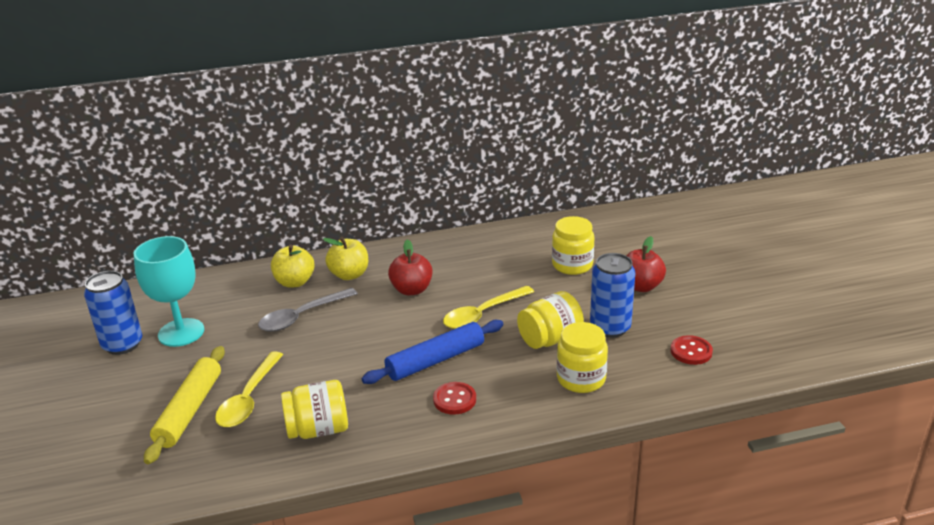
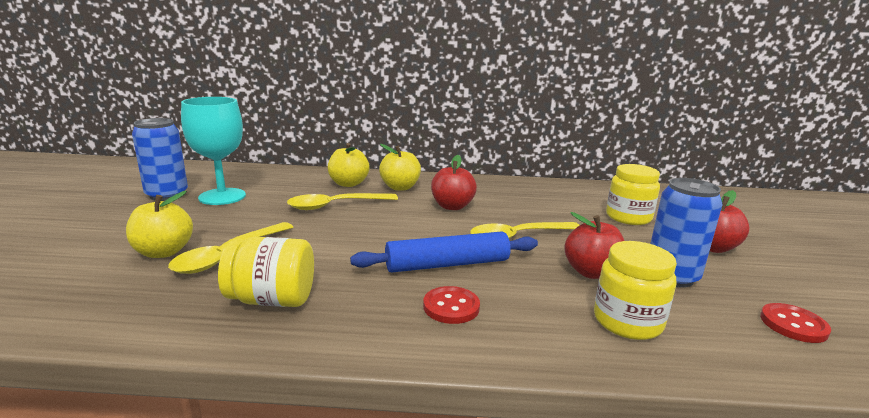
camera: 15 degrees right, 10 degrees down
(189, 410) = (163, 252): yellow rolling pin -> yellow apple
(302, 316) = (336, 205): grey spoon -> yellow spoon
(550, 339) = (591, 272): yellow jar -> red apple

